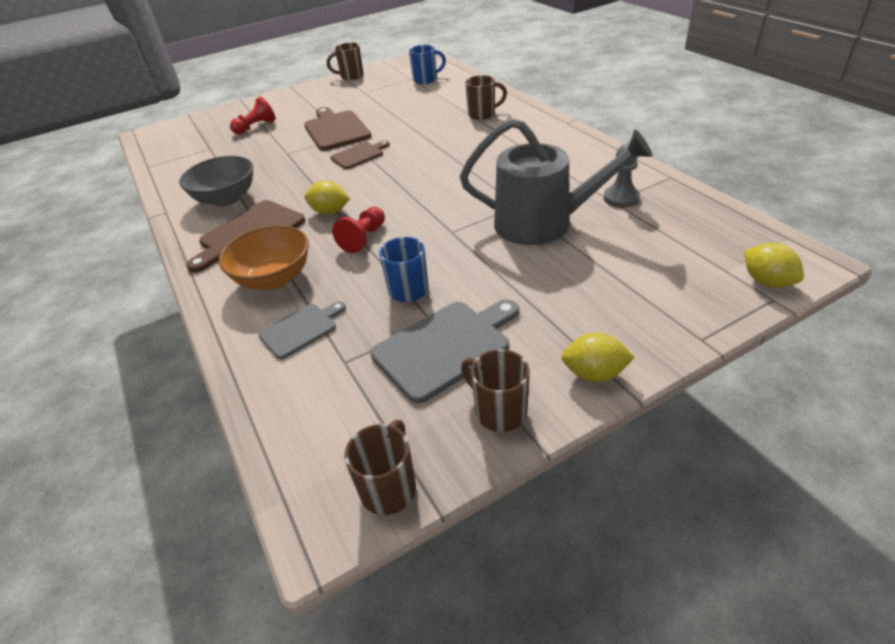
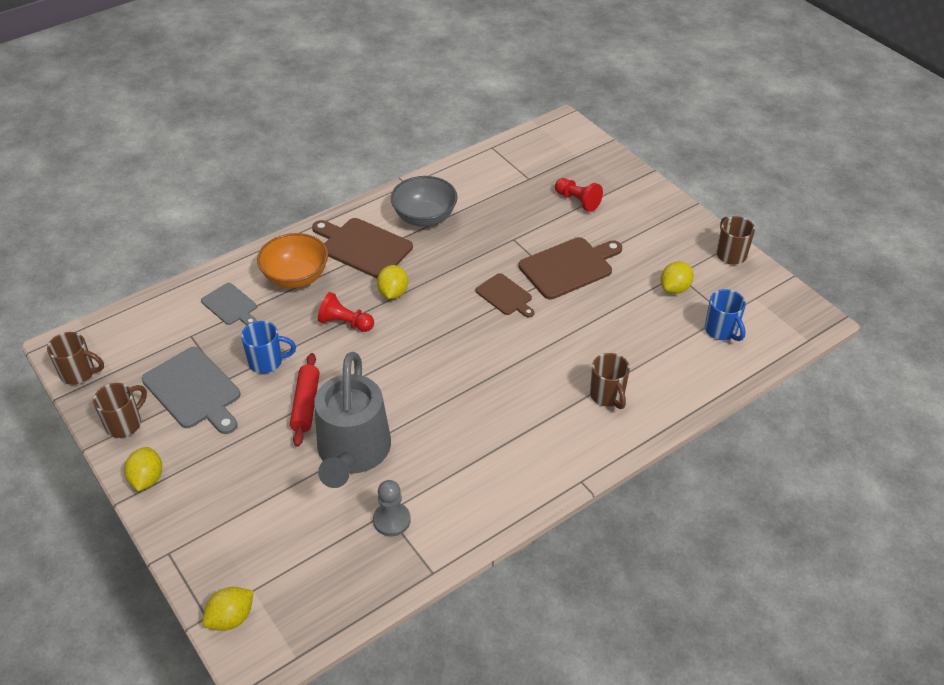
camera: 80 degrees right, 5 degrees up
(378, 93) = (675, 288): none -> yellow lemon
(478, 256) = (306, 404): none -> red rolling pin

